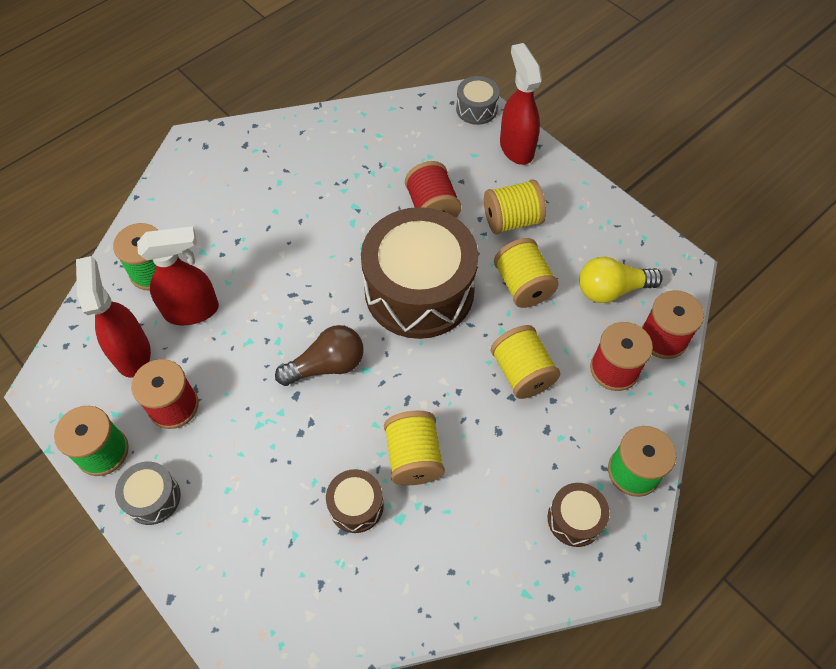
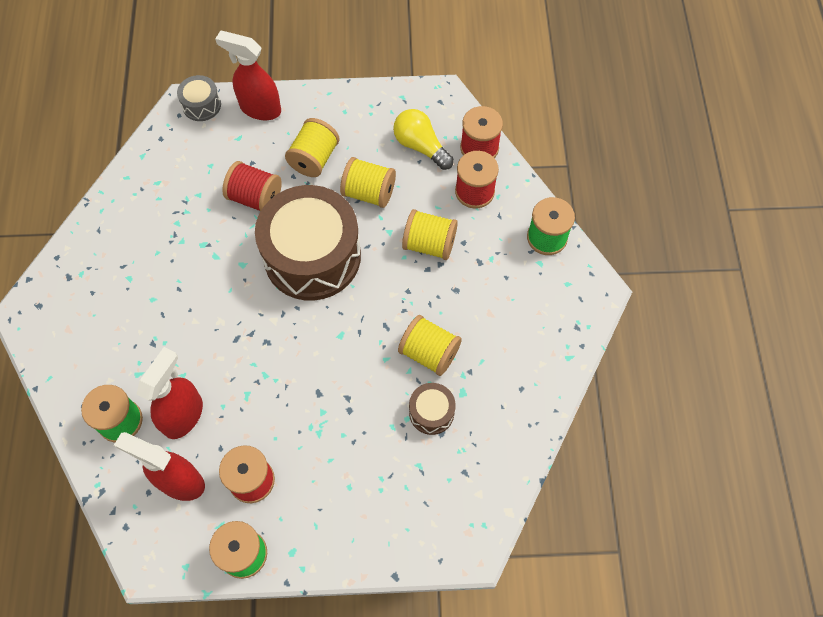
camera: 50 degrees left, 5 degrees up
(153, 498) = (311, 541): grey drum -> none
(327, 365) = (314, 356): brown light bulb -> none
(575, 519) = (548, 293): brown drum -> none
(611, 290) = (421, 146): yellow light bulb -> yellow light bulb turned 105 degrees clockwise

